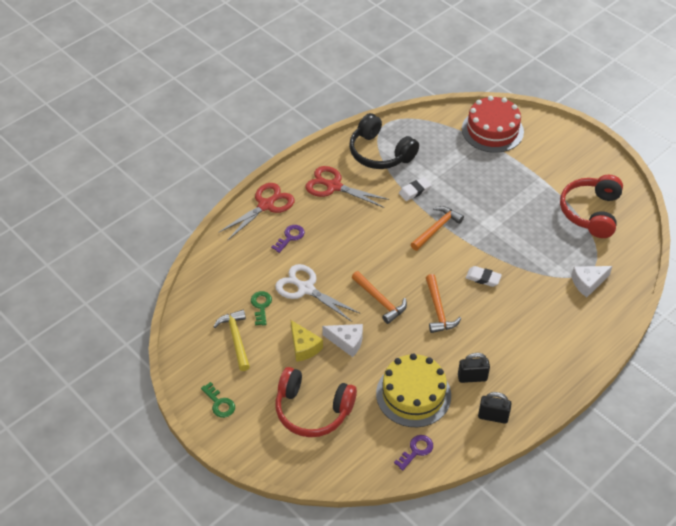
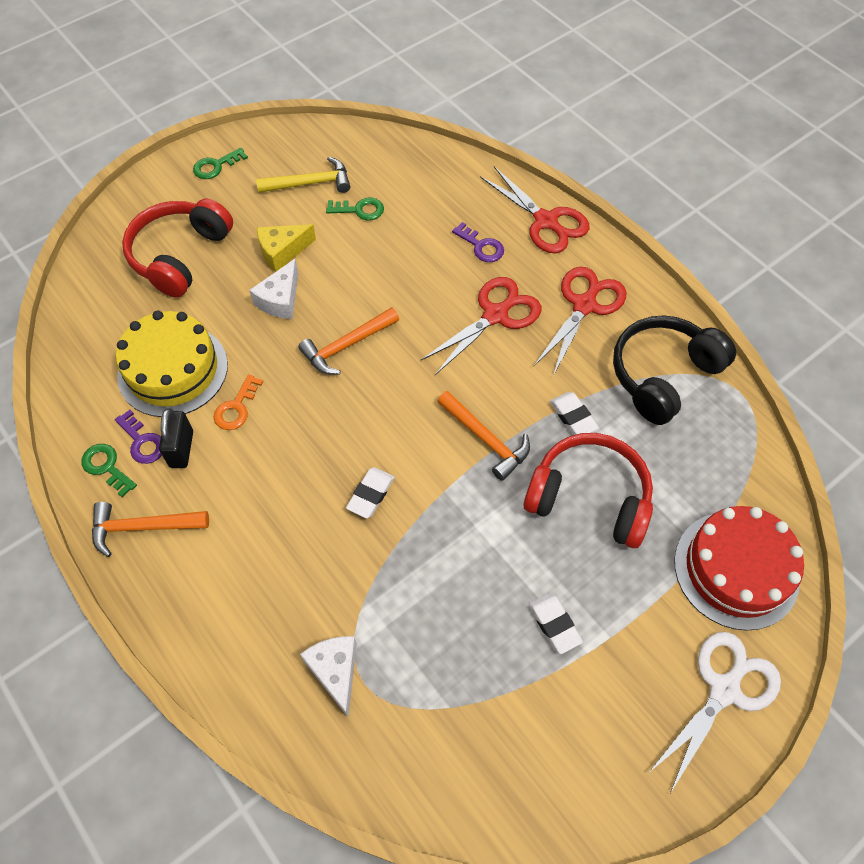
camera: 95 degrees right, 10 degrees up
(306, 289) = (382, 259): white scissors -> white scissors (724, 690)
(346, 228) = (495, 315): none -> red scissors
(416, 450) = (83, 363): purple key -> purple key (142, 442)
(436, 353) = (236, 408): none -> orange key
(438, 310) = (316, 420): orange hammer -> orange hammer (143, 527)
(493, 416) = (106, 467): black padlock -> green key
(539, 197) = (554, 624): none -> white eraser
(591, 212) = (511, 719): red headphones -> red headphones (589, 497)

